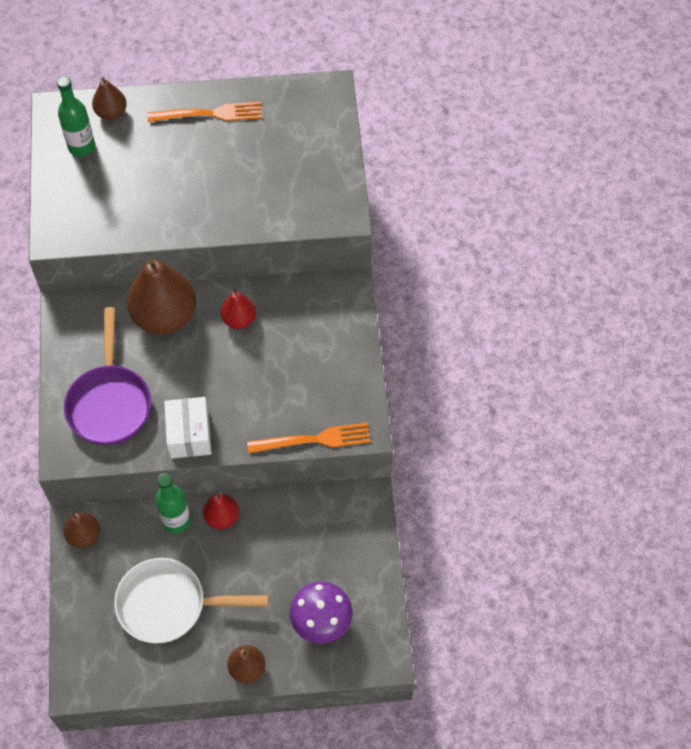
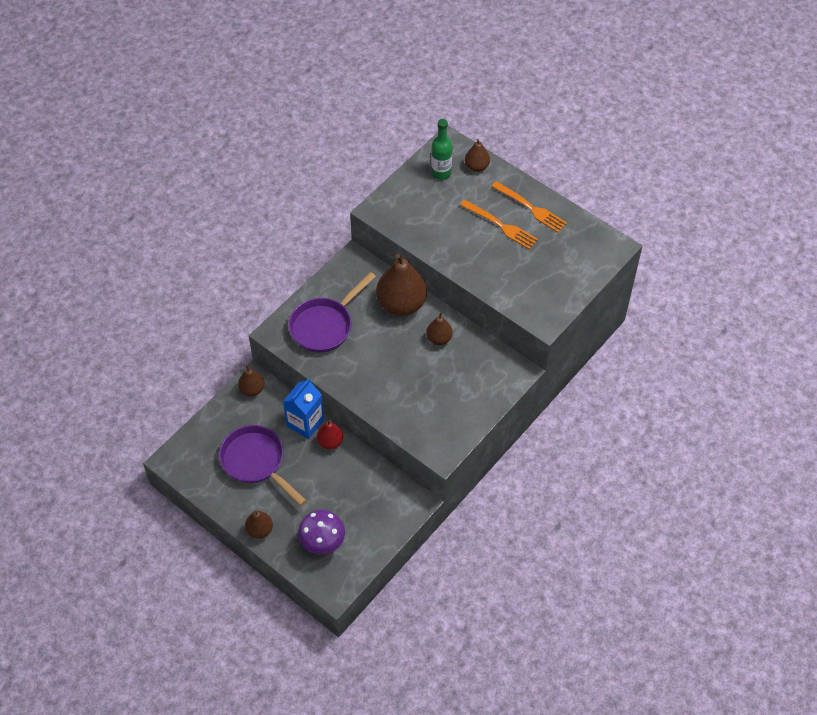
camera: 45 degrees right, 5 degrees down
(169, 605) = (256, 462): white pan -> purple pan
(176, 521) = (305, 423): green bottle -> blue carton
(189, 435) = (347, 377): white box -> none
(239, 319) = (439, 338): red pear -> brown pear
(314, 439) = (409, 436): orange fork -> orange fork (501, 226)

